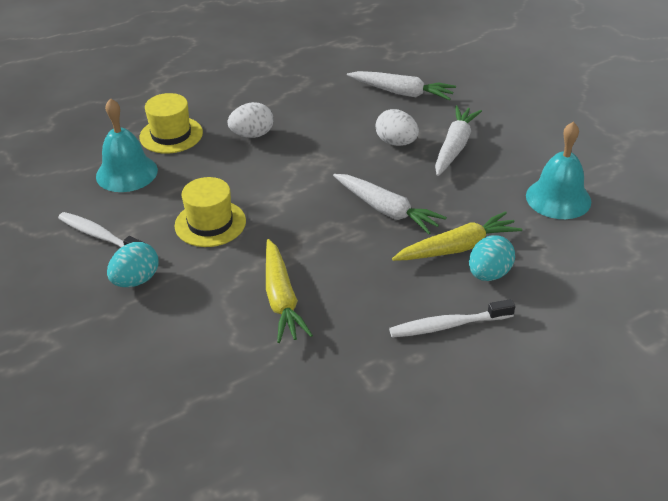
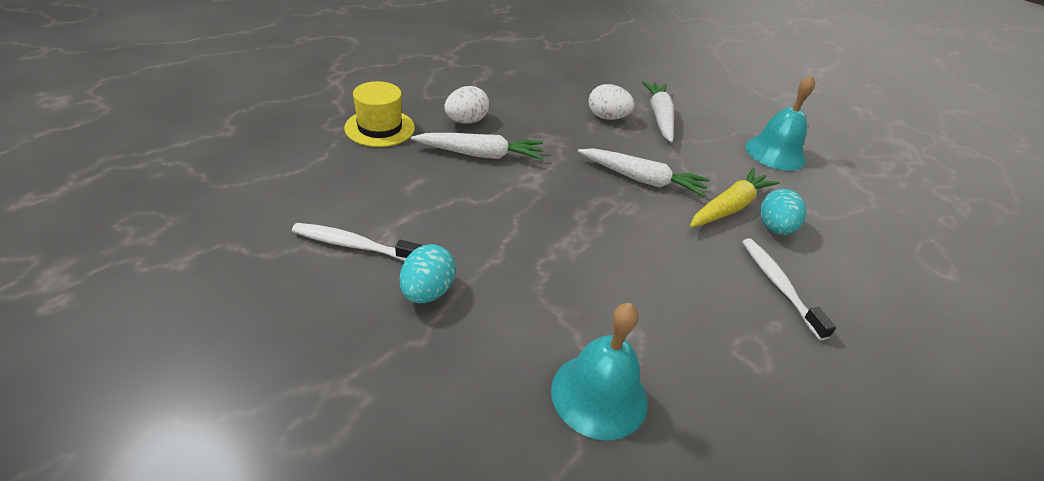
camera: 25 degrees left, 0 degrees up
(126, 173) = (350, 171): turquoise bell -> turquoise bell (599, 395)
(210, 223) = (476, 214): yellow hat -> none
(281, 299) = (603, 286): yellow carrot -> none
(402, 93) = (581, 75): white carrot -> white carrot (480, 154)
(447, 325) = (778, 285): white toothbrush -> white toothbrush turned 105 degrees clockwise

